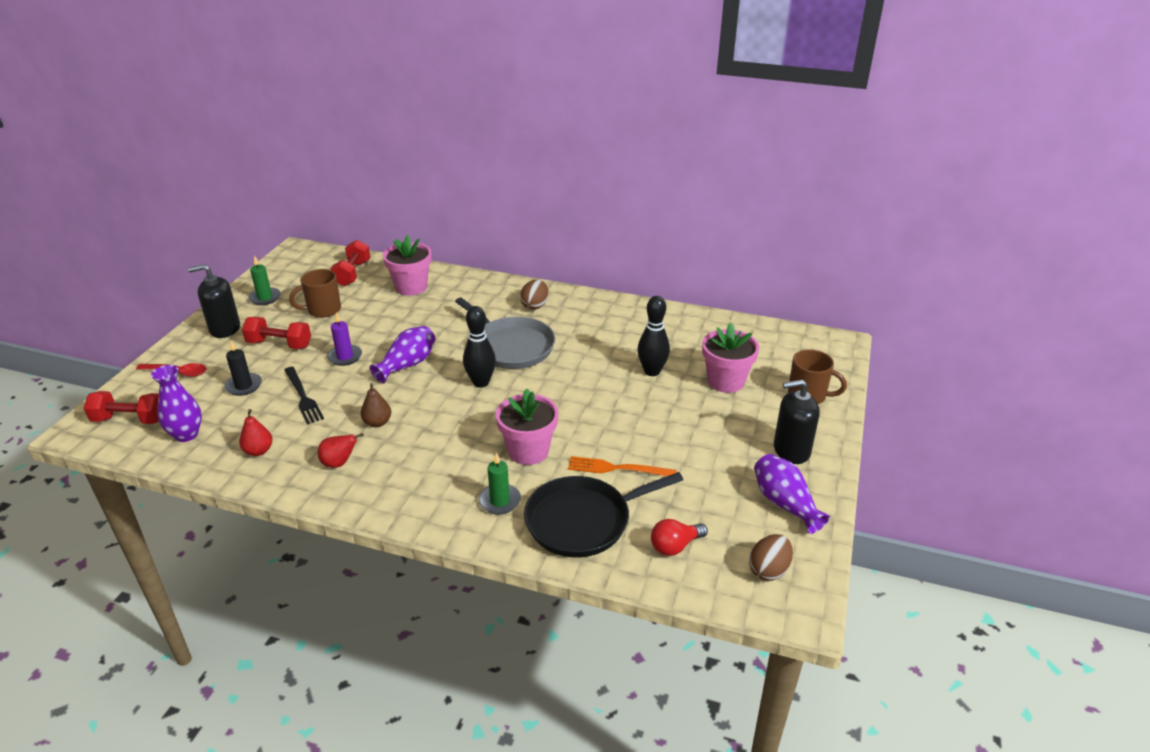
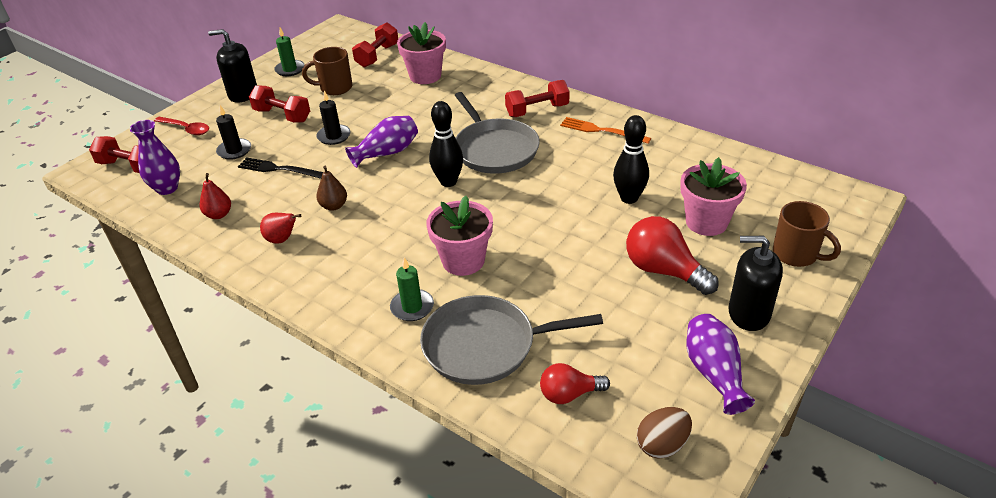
camera: 20 degrees right, 5 degrees up
(303, 397) = (279, 169): black fork -> black fork turned 120 degrees clockwise
(345, 357) = (334, 136): purple candle -> black candle
(535, 305) = (537, 110): brown egg -> red dumbbell
(583, 521) = (485, 345): black pan -> grey pan
(617, 468) = (546, 297): orange fork -> orange fork (601, 131)
(708, 428) = (664, 271): none -> red light bulb

